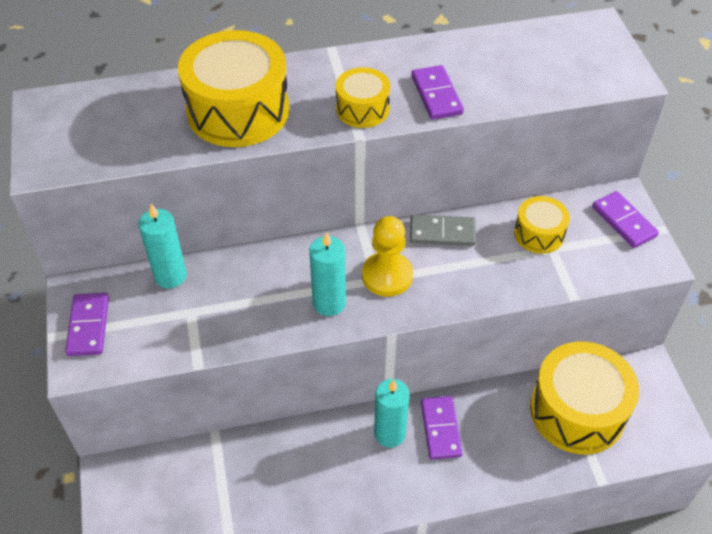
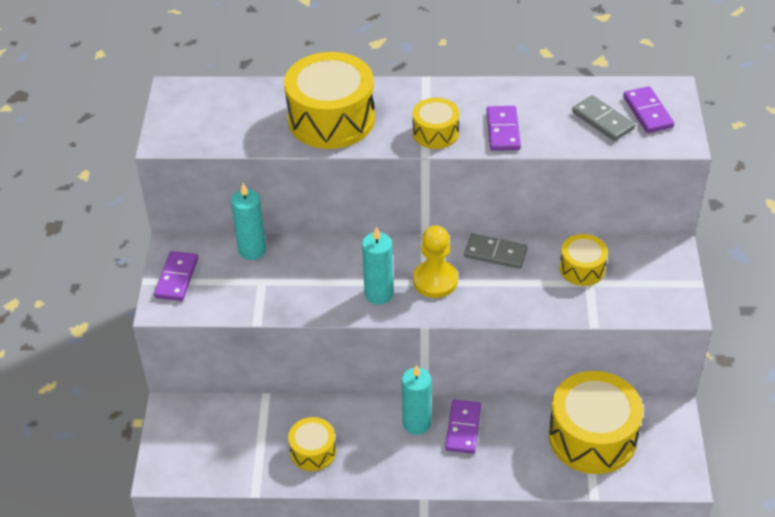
camera: 15 degrees right, 5 degrees down
(285, 492) = (313, 451): none -> yellow drum
(539, 68) = (603, 120): none -> grey domino
(624, 221) = (664, 271): purple domino -> purple domino (648, 112)

